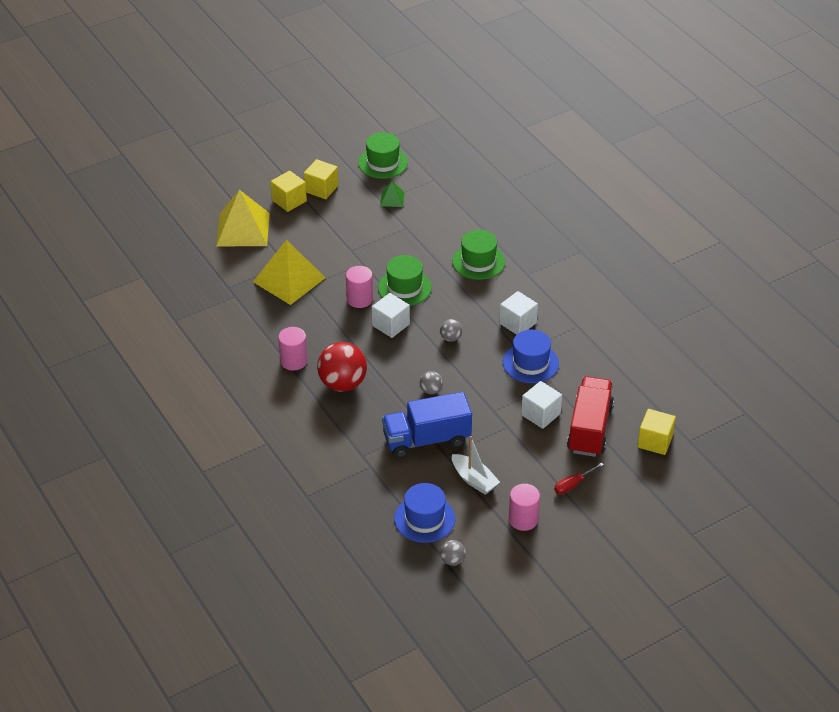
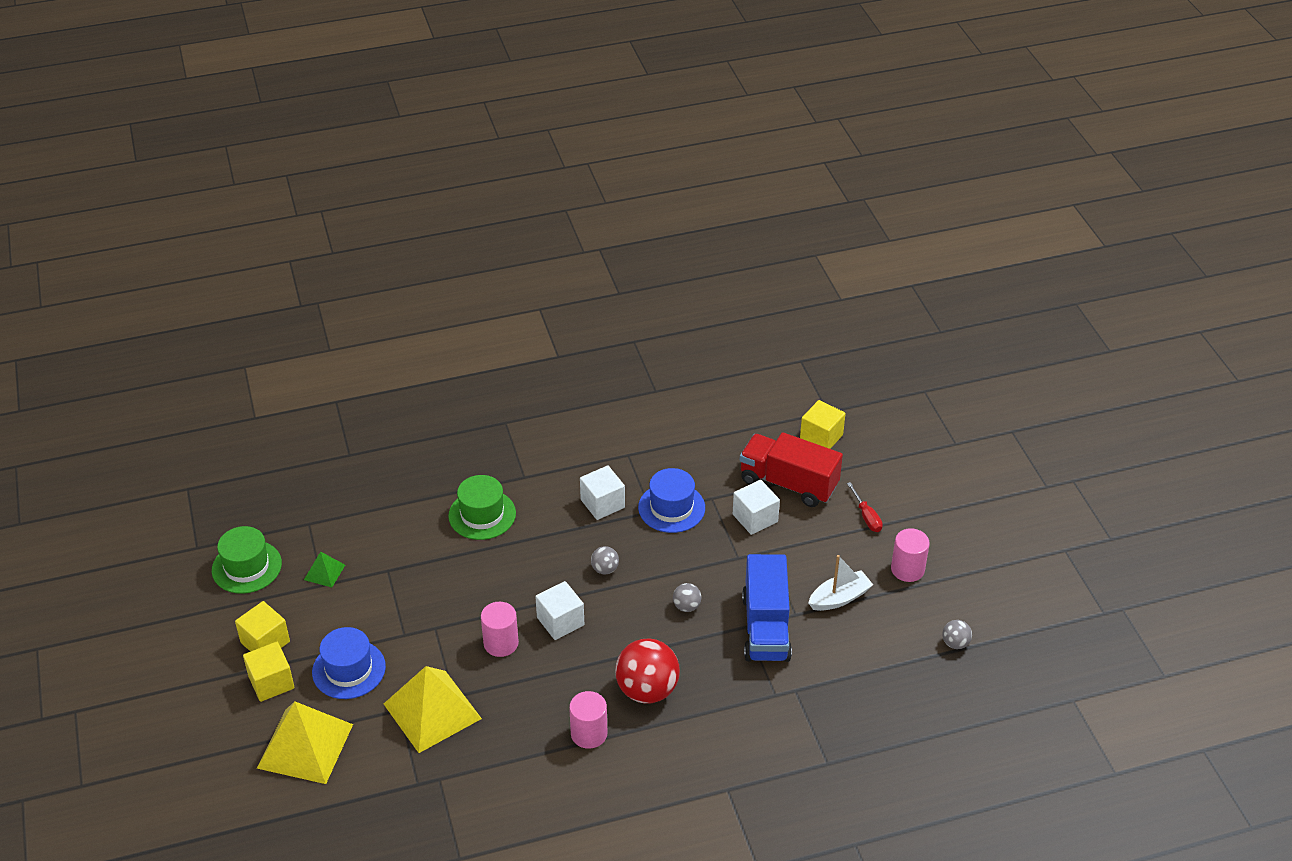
camera: 75 degrees left, 0 degrees up
(404, 287) = (498, 594): green hat -> none
(424, 519) = (888, 655): blue hat -> blue hat (349, 669)

